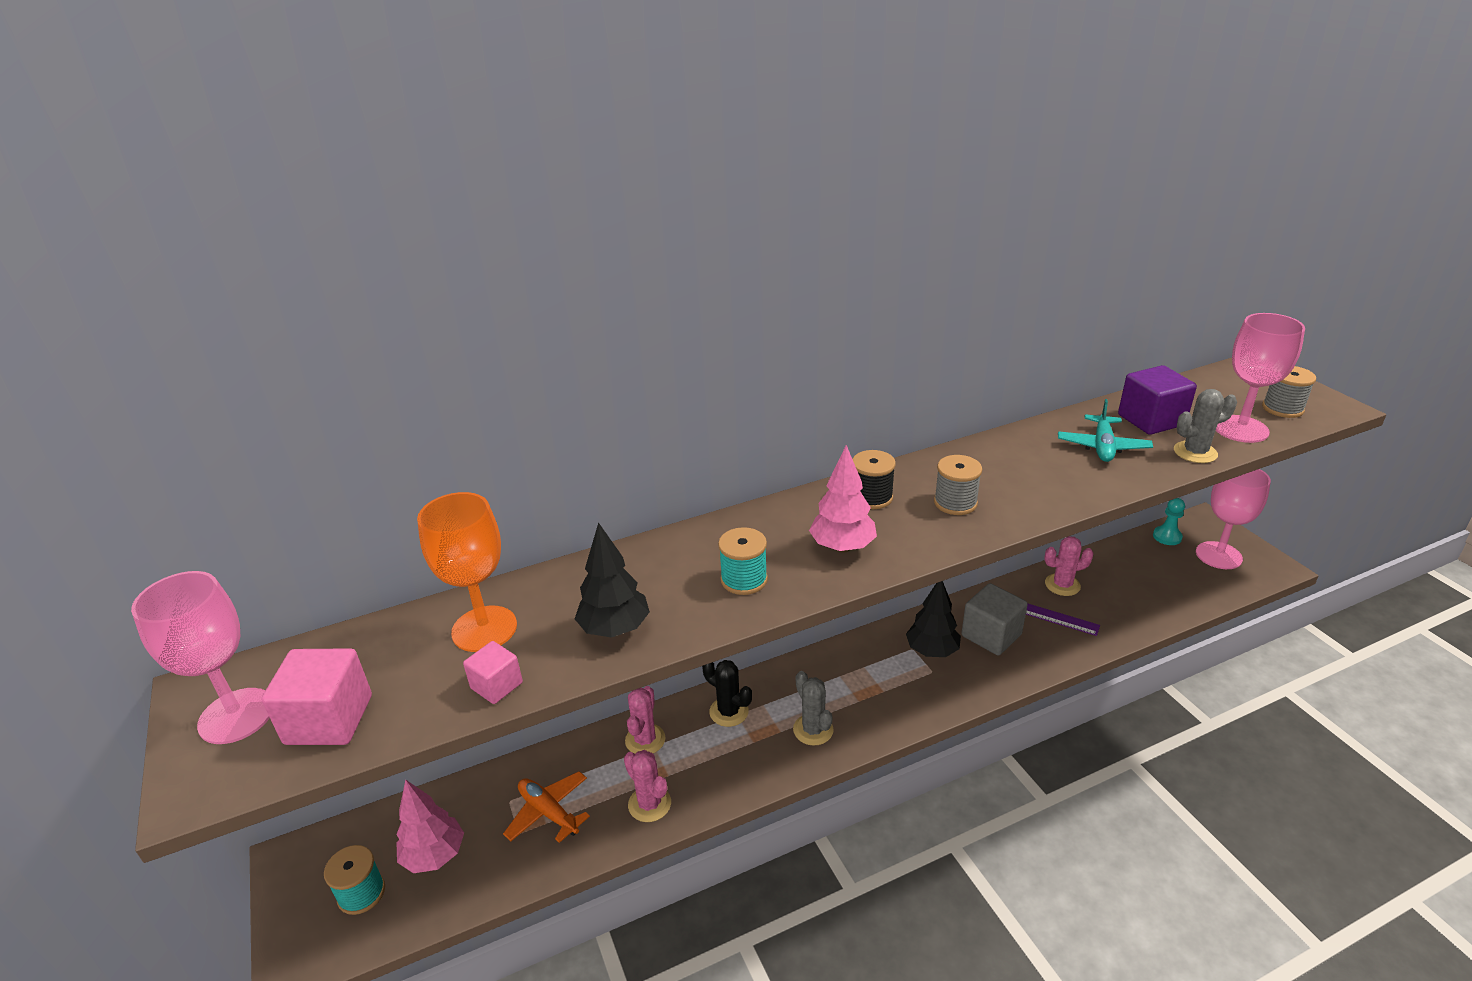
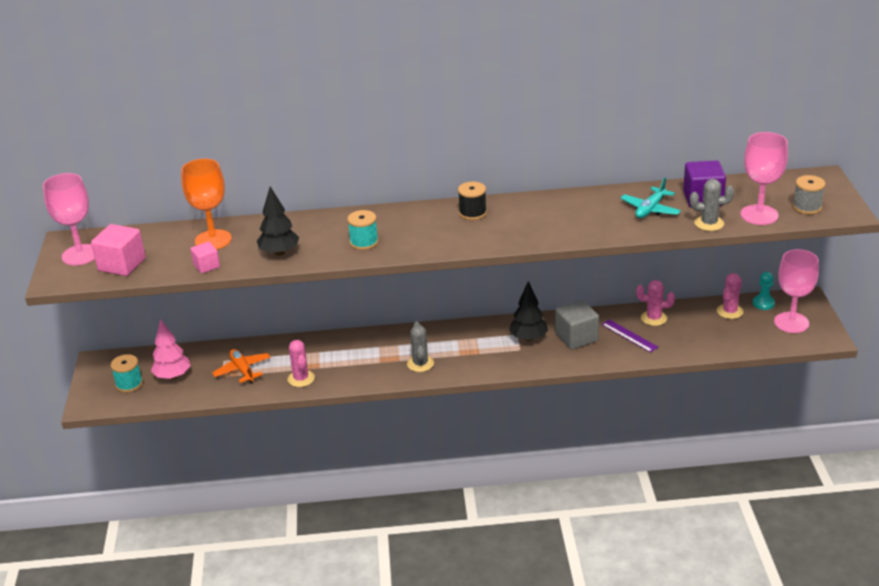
camera: 20 degrees right, 0 degrees up
(645, 740) = (316, 347): pink cactus -> pink cactus (729, 311)
(729, 712) = (374, 344): black cactus -> none
(842, 547) = (432, 236): pink tree -> none
(955, 503) = (521, 225): grey spool -> none

